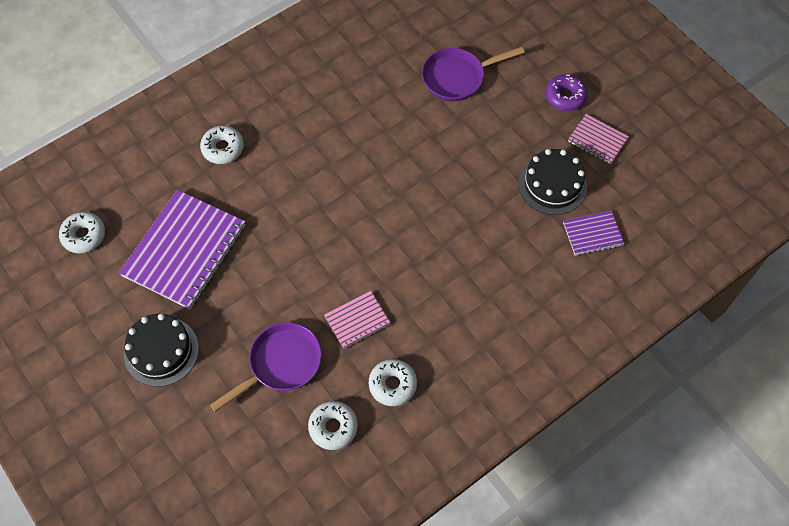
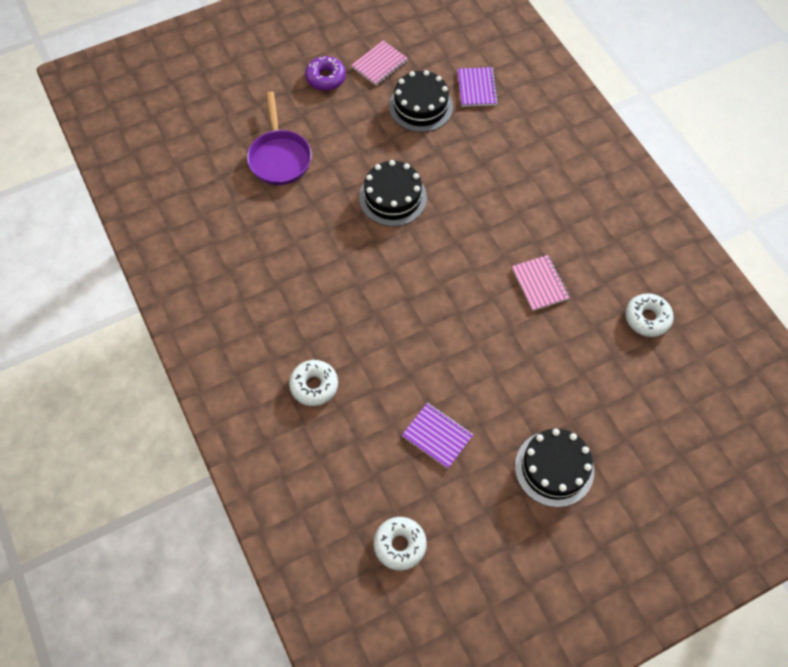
camera: 80 degrees left, 0 degrees up
(184, 250) = (437, 436): purple notebook -> purple notebook, size x0.49
(281, 364) = (579, 355): purple pan -> none
(392, 385) = (608, 264): white donut -> none
(432, 177) = (393, 197): none -> black cake

